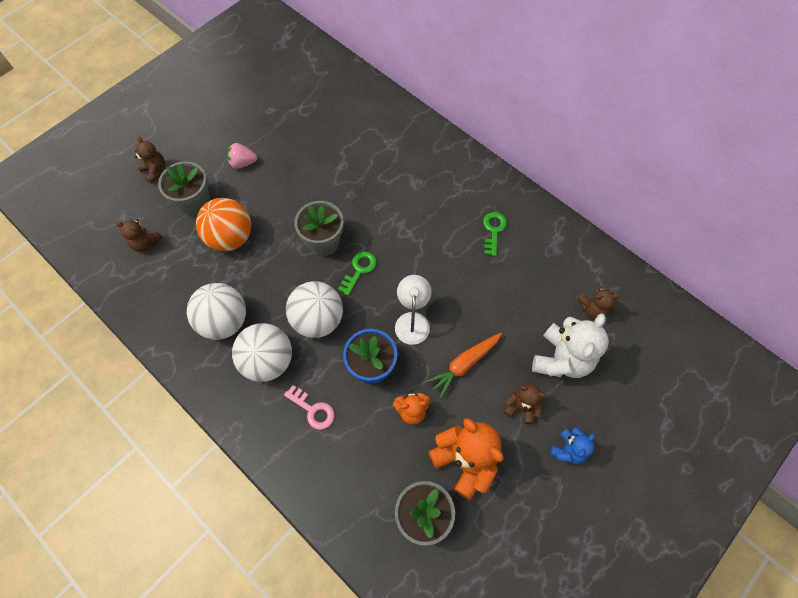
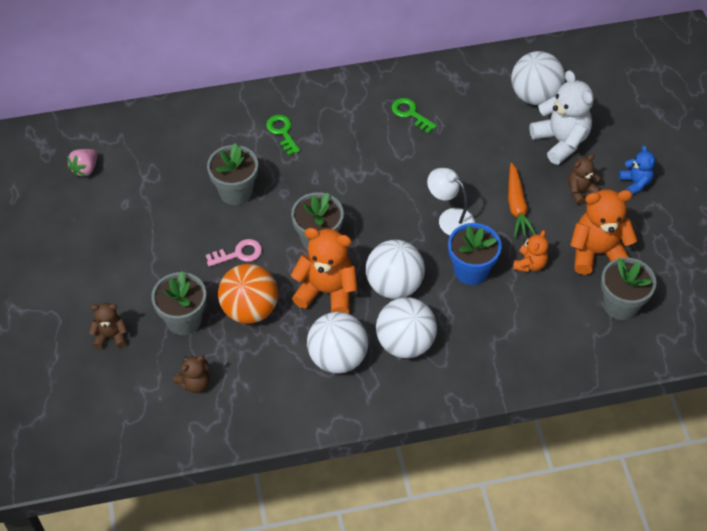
camera: 55 degrees left, 10 degrees down
(243, 163) = (170, 257): pink strawberry -> pink strawberry (85, 169)
(280, 277) = (327, 291): none -> orange teddy bear
(313, 410) = (477, 333): pink key -> pink key (239, 254)
(328, 165) = (236, 192): none -> grey flower pot
(359, 270) = (369, 228): green key -> green key (282, 132)
(592, 309) = (535, 96): brown teddy bear -> white ball

